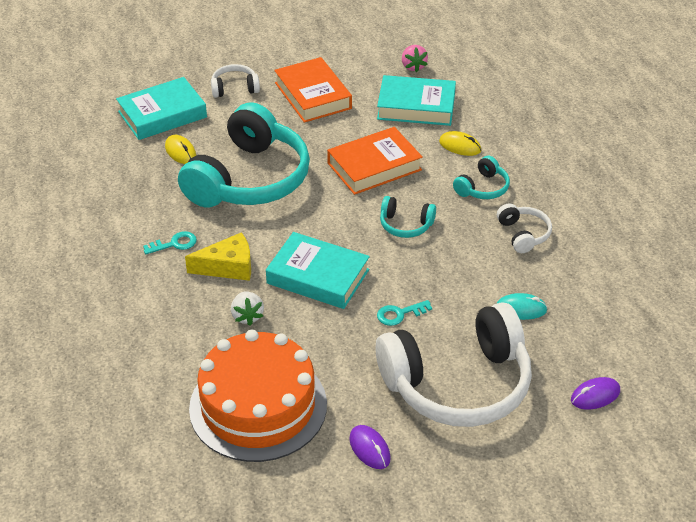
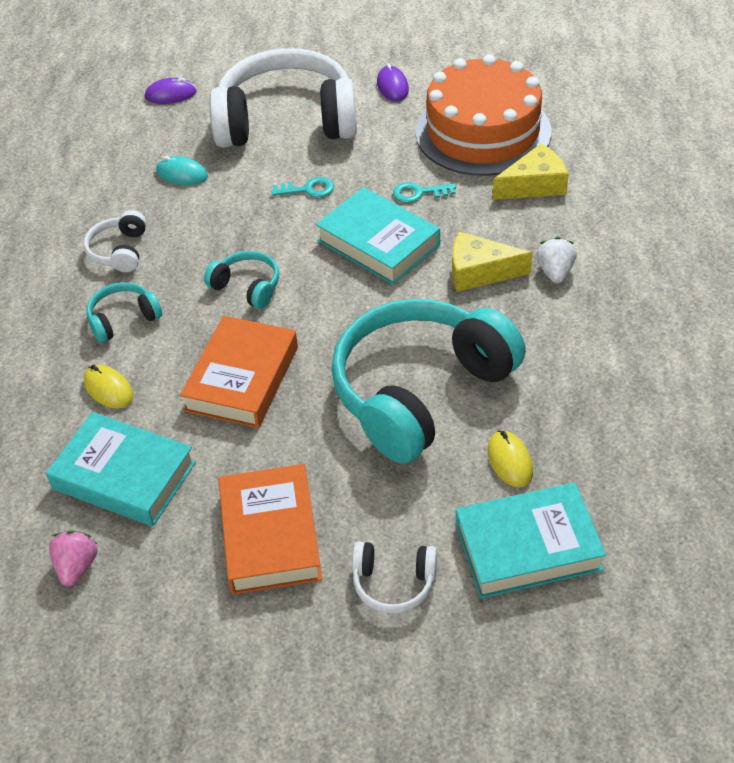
camera: 160 degrees left, 5 degrees up
(175, 244) = (540, 313): turquoise key -> turquoise key (418, 193)
(196, 354) = (534, 185): none -> yellow cheese
(247, 316) = (471, 213): white strawberry -> white strawberry (555, 272)
(374, 166) = (242, 378): orange book -> orange book turned 60 degrees counterclockwise

